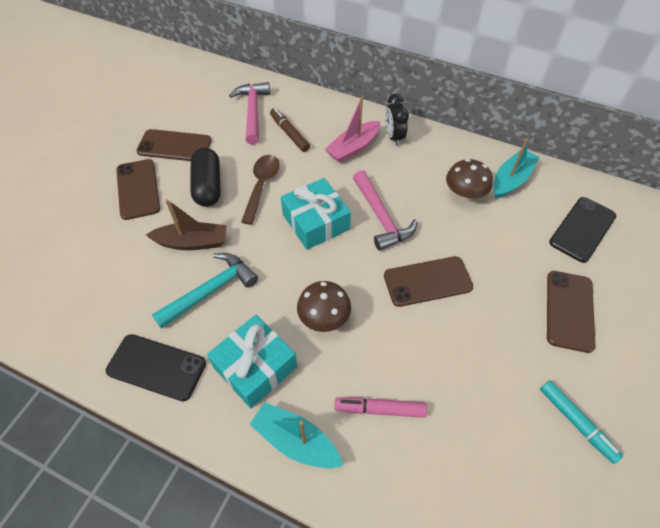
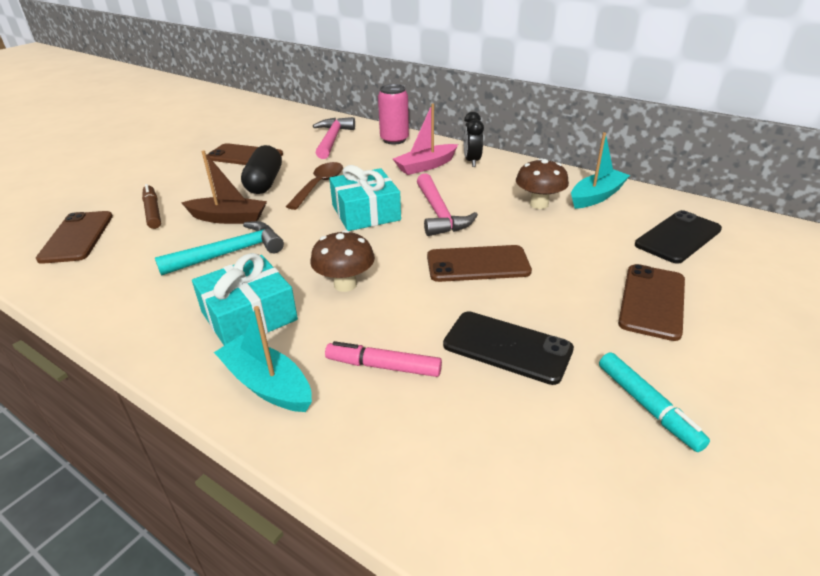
camera: 10 degrees right, 20 degrees down
(138, 189) = (194, 180): brown phone -> brown phone (77, 237)
(156, 367) = (139, 306): black phone -> black phone (507, 347)
(289, 133) = (363, 154): brown marker -> brown marker (153, 212)
(313, 108) = (394, 140): none -> pink can

